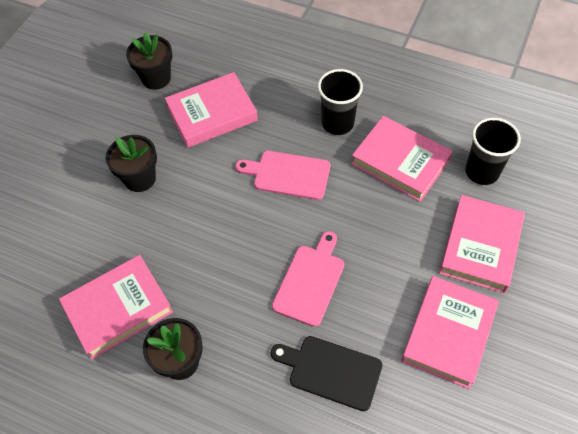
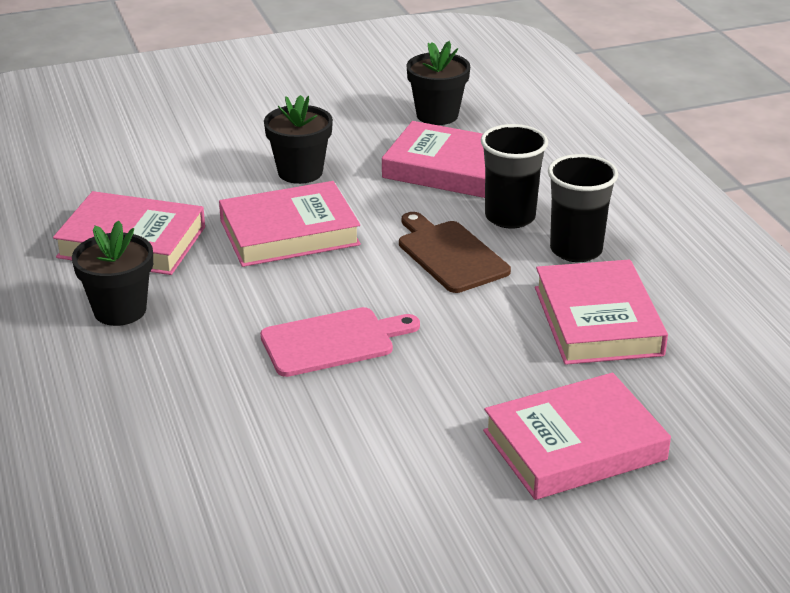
camera: 45 degrees right, 25 degrees down
(288, 175) = (450, 254): pink cutting board -> brown cutting board
(331, 371) = (237, 416): black cutting board -> none
(448, 334) = (408, 481): pink book -> pink book (289, 232)
(482, 172) = (691, 391): black cup -> black cup (510, 217)

